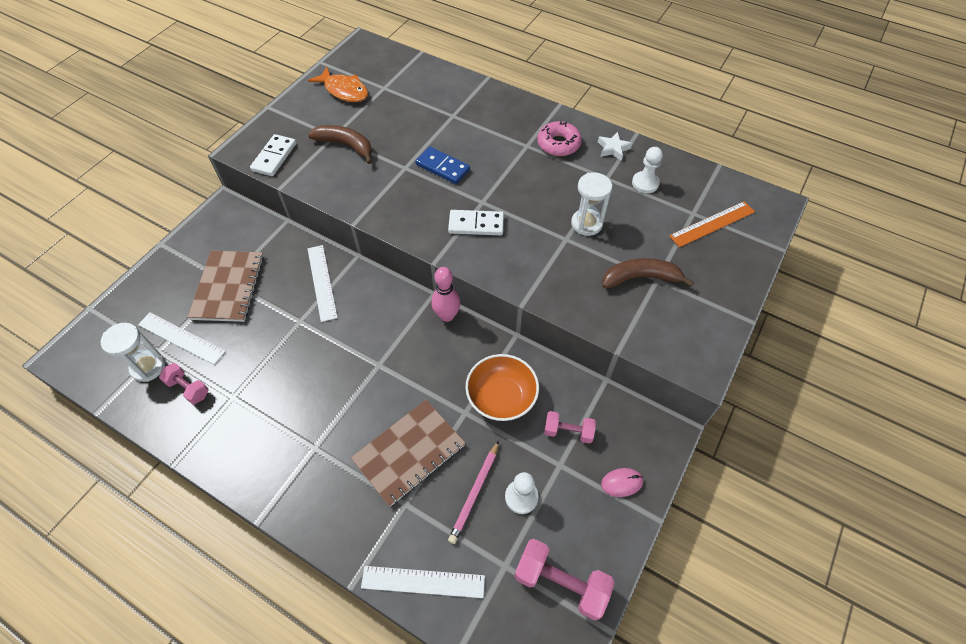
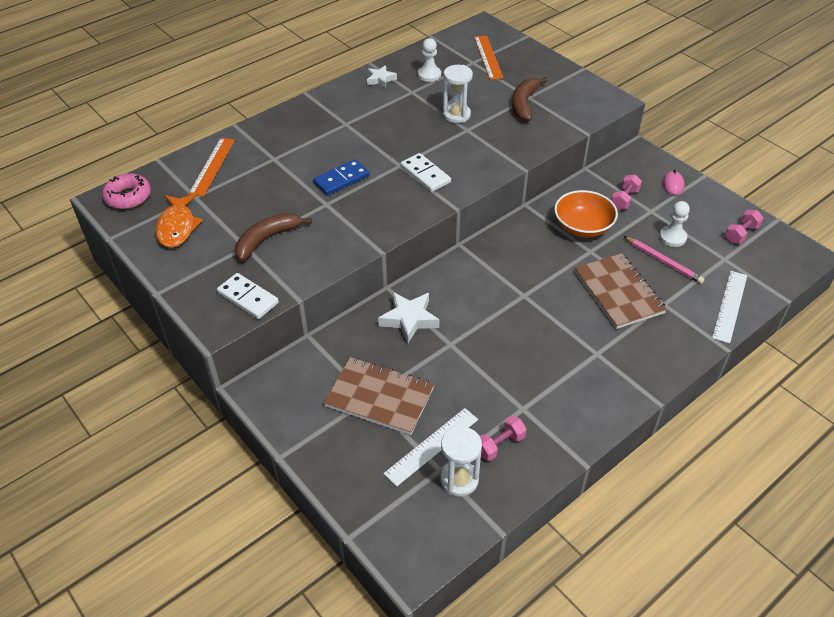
camera: 70 degrees left, 10 degrees down
(322, 282) = (409, 319): white ruler -> white star
(344, 91) = (177, 227): orange fish -> orange fish turned 120 degrees clockwise
(425, 83) = (212, 166): none -> orange ruler
(447, 316) = (488, 241): pink bowling pin -> none
(476, 224) = (425, 174): white domino -> white domino turned 60 degrees counterclockwise
(558, 144) = (356, 106): pink donut -> pink donut (128, 197)
(561, 582) = (741, 234): pink dumbbell -> pink dumbbell, size x0.61

